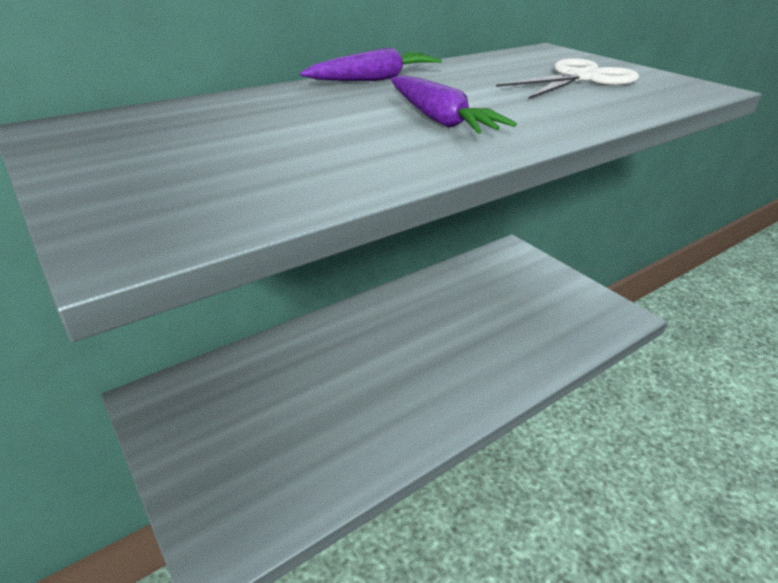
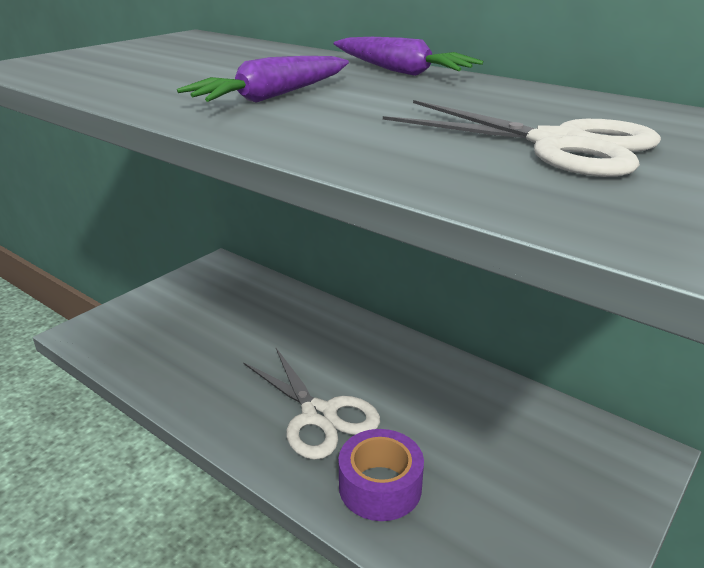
camera: 75 degrees right, 5 degrees down
(446, 364) = (319, 415): none -> white scissors
(525, 349) = (380, 486): none -> purple tape

